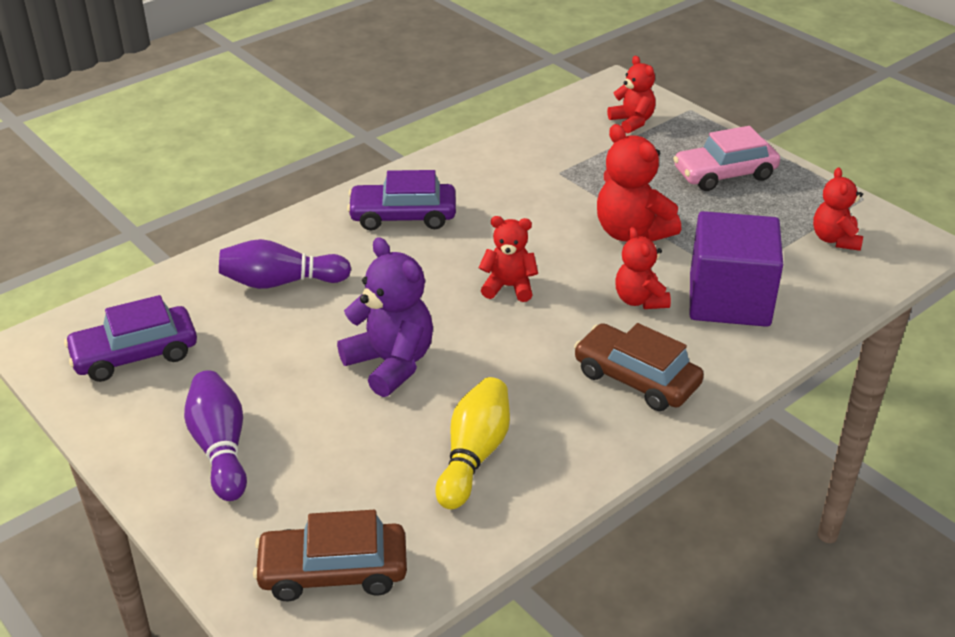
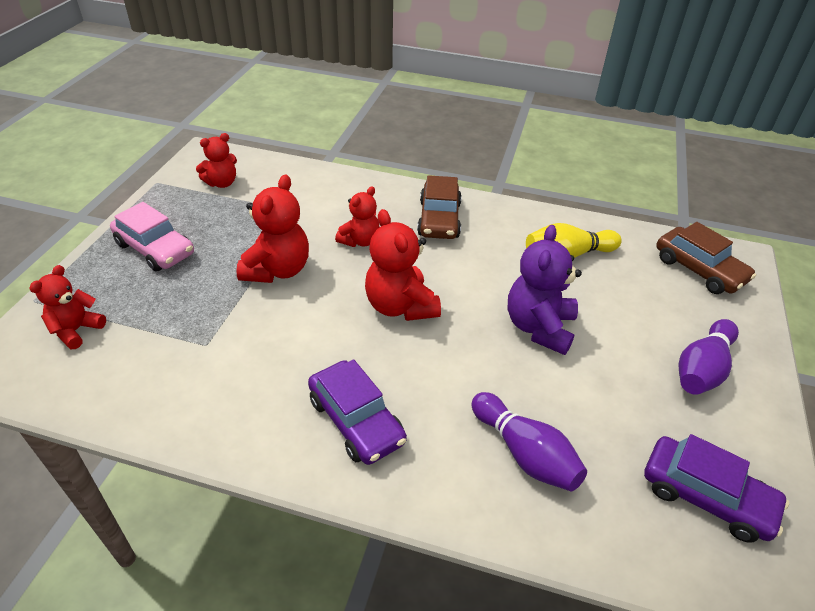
camera: 125 degrees left, 5 degrees up
(508, 287) = (400, 306): red teddy bear -> red teddy bear, size x1.57
(729, 300) = (327, 206): purple cube -> none

